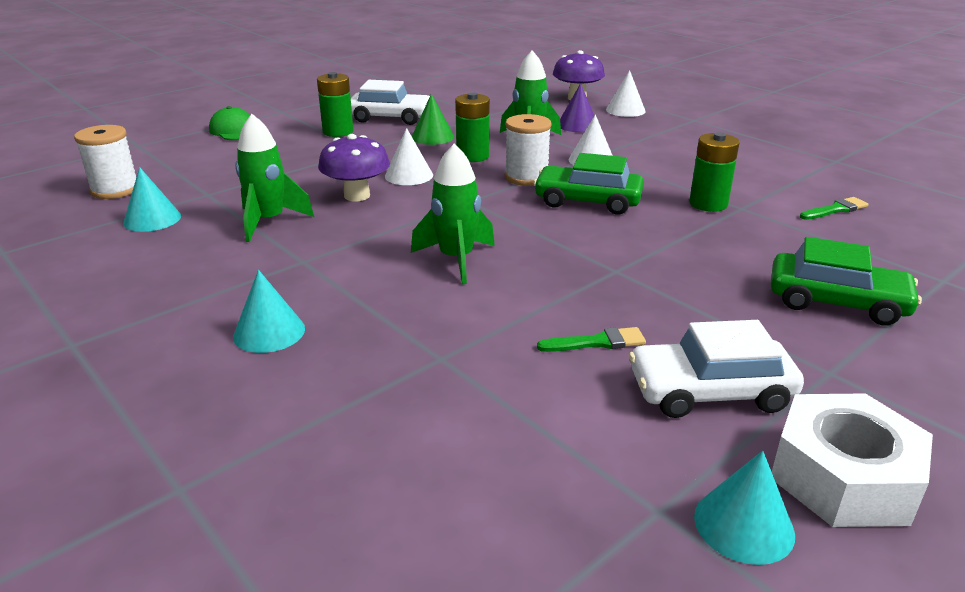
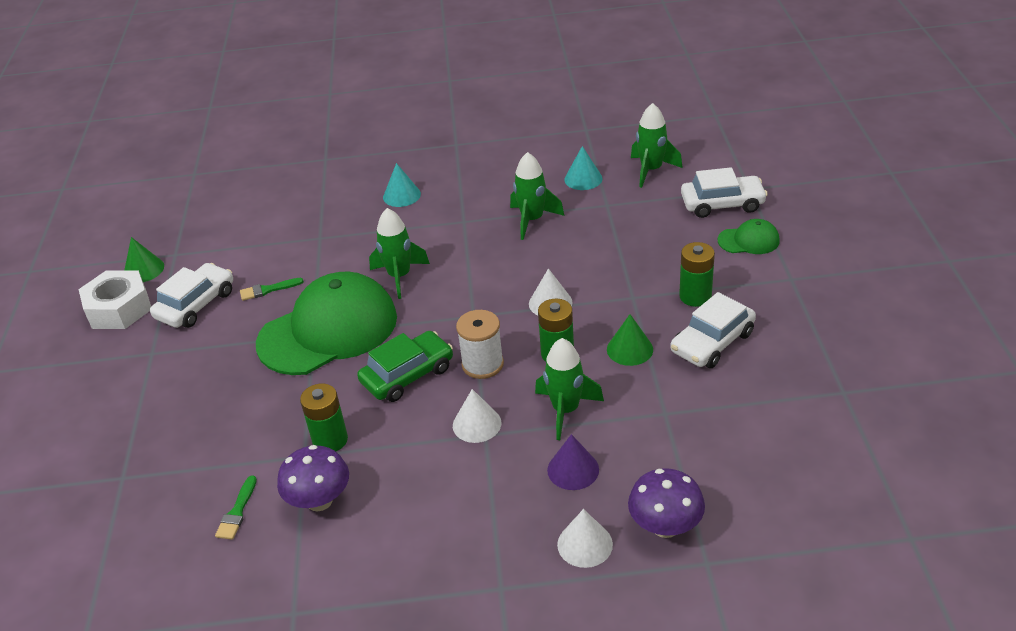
camera: 130 degrees right, 10 degrees up
(115, 190) = (651, 170): white spool -> green rocket
(175, 149) = (722, 204): none -> white car
(357, 196) = (537, 266): purple mushroom -> purple mushroom (319, 501)
(596, 264) = (328, 330): none -> green cap
(597, 342) = (268, 290): green brush -> green brush turned 45 degrees clockwise
(744, 525) = (144, 269): turquoise cone -> green cone
(837, 302) = (176, 404): green car -> none

